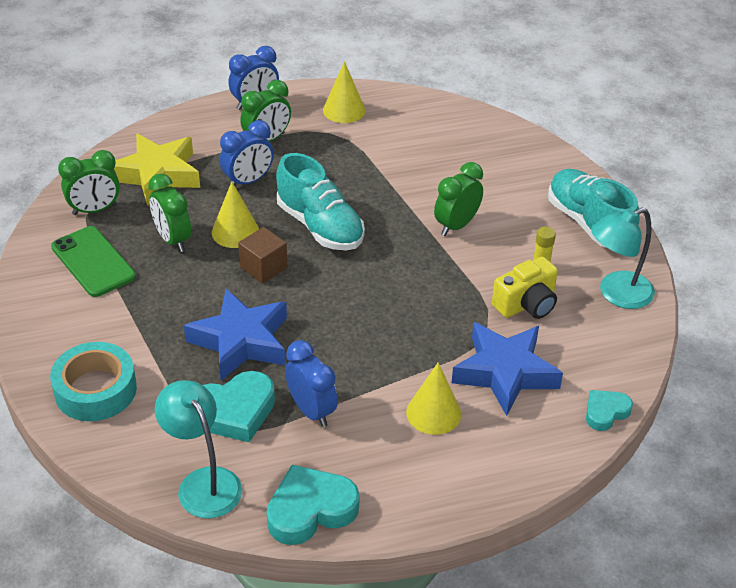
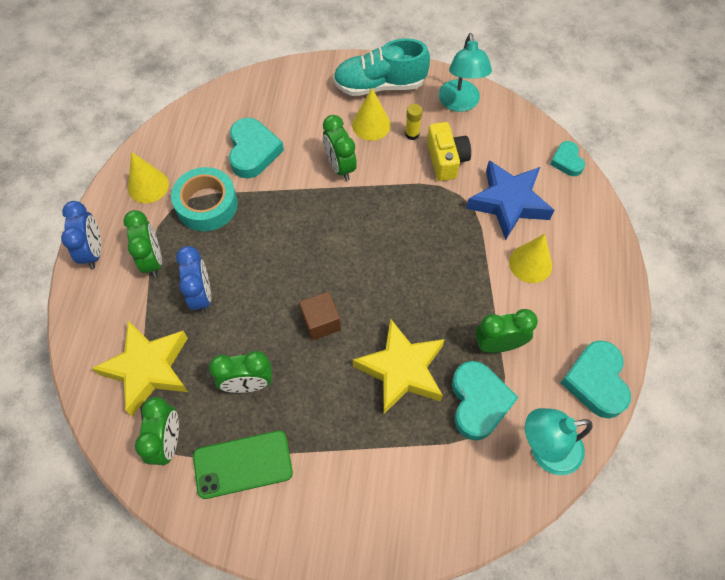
camera: 65 degrees left, 20 degrees up
(95, 390) = (411, 508): turquoise tape -> turquoise tape (207, 204)
(235, 232) = (264, 329): yellow cone -> yellow cone (371, 124)
(241, 341) = (401, 370): blue star -> yellow star
(311, 410) = (498, 345): blue clock -> green clock
(320, 226) = (291, 261): turquoise shoe -> none
(430, 161) = (253, 151): none -> turquoise heart

